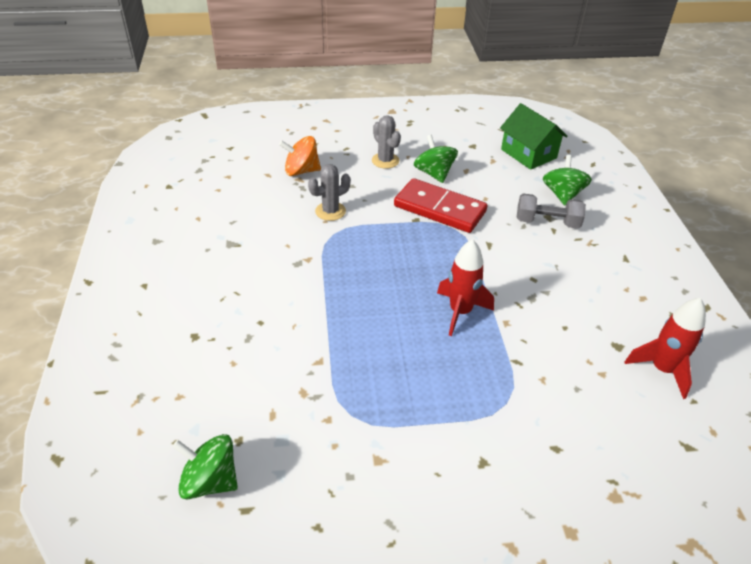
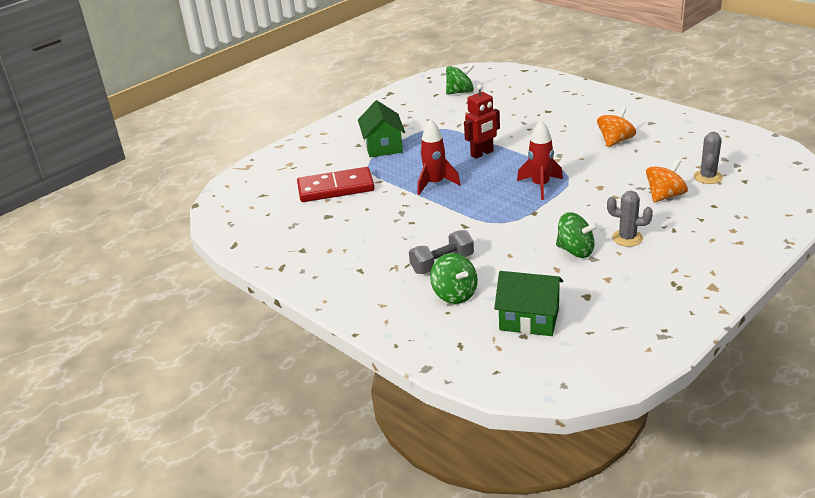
camera: 145 degrees right, 10 degrees down
(226, 243) = (615, 141): none -> orange spinning top
(330, 211) = (594, 186): grey cactus -> grey cactus (707, 177)
(360, 320) = (482, 154): none -> red robot
(439, 209) = (529, 228): red domino -> red domino (336, 188)
(453, 429) = (383, 146): none -> green house
(662, 369) = (293, 218): red rocket -> red rocket (540, 186)

